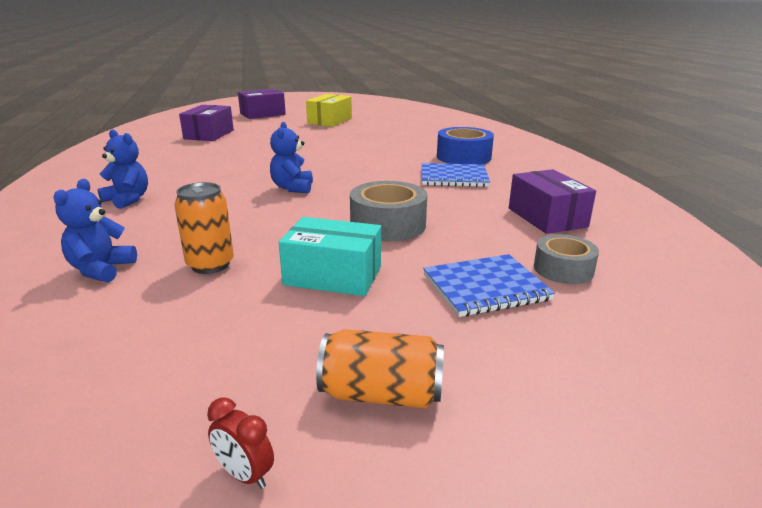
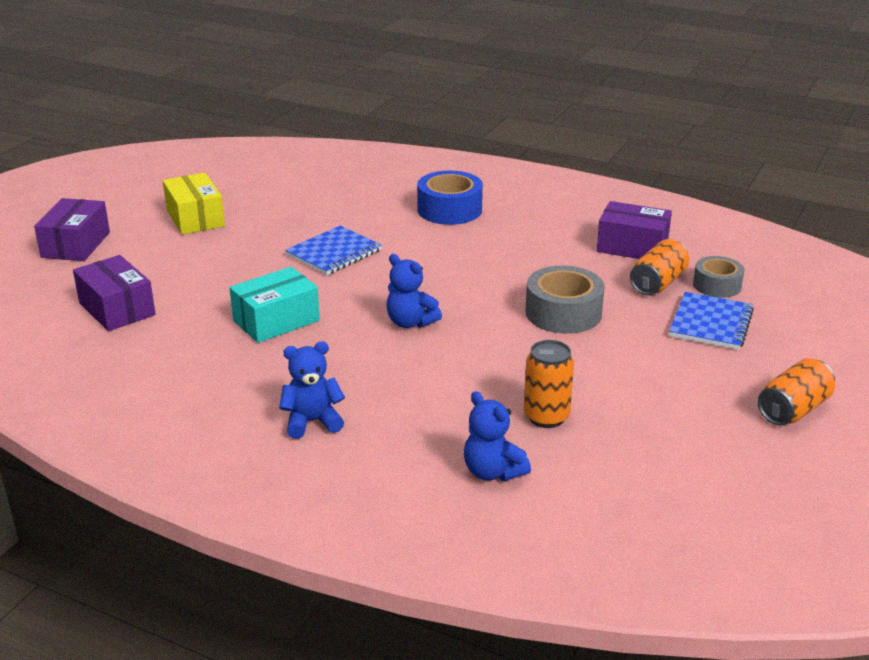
camera: 50 degrees left, 5 degrees up
(245, 474) = (824, 475): red clock -> none
(333, 275) = (628, 371): turquoise box -> turquoise box (276, 321)
(453, 177) = (496, 239): blue notebook -> blue notebook (333, 253)
(509, 244) = (658, 283): none -> orange can

